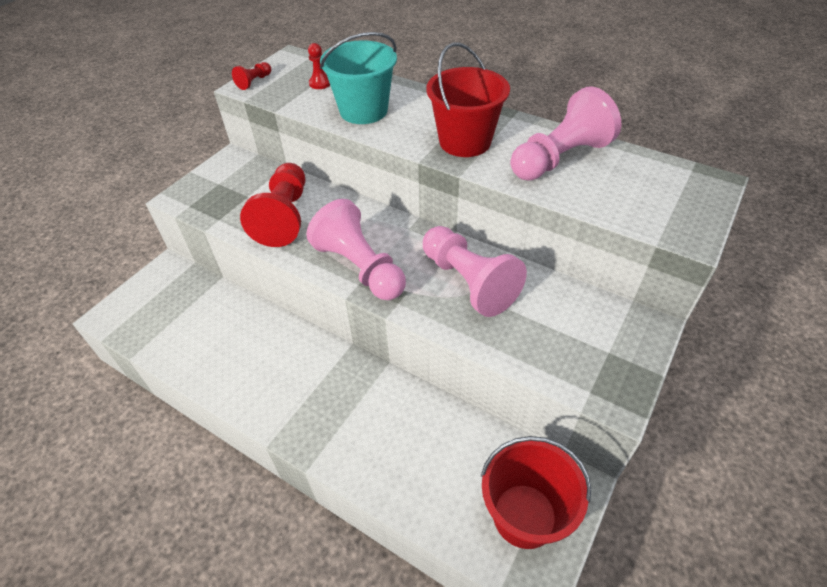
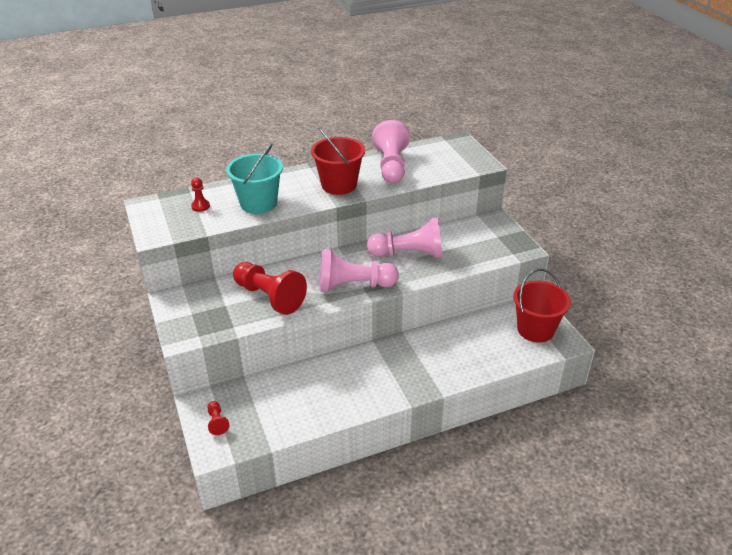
camera: 55 degrees left, 10 degrees down
(254, 82) = (154, 230): red pawn -> red pawn (217, 422)

